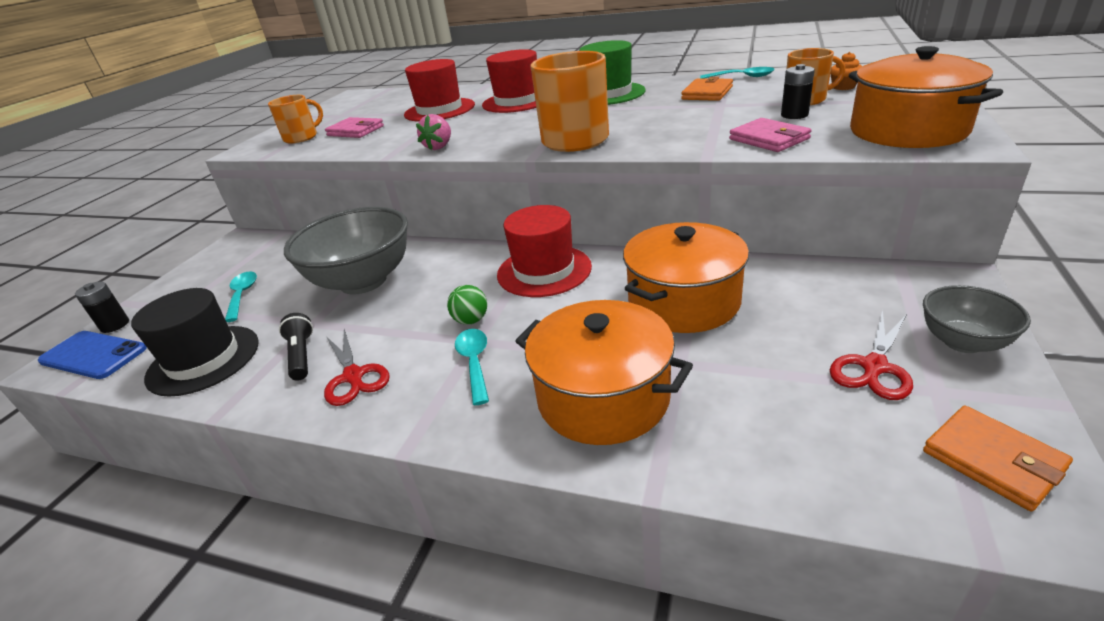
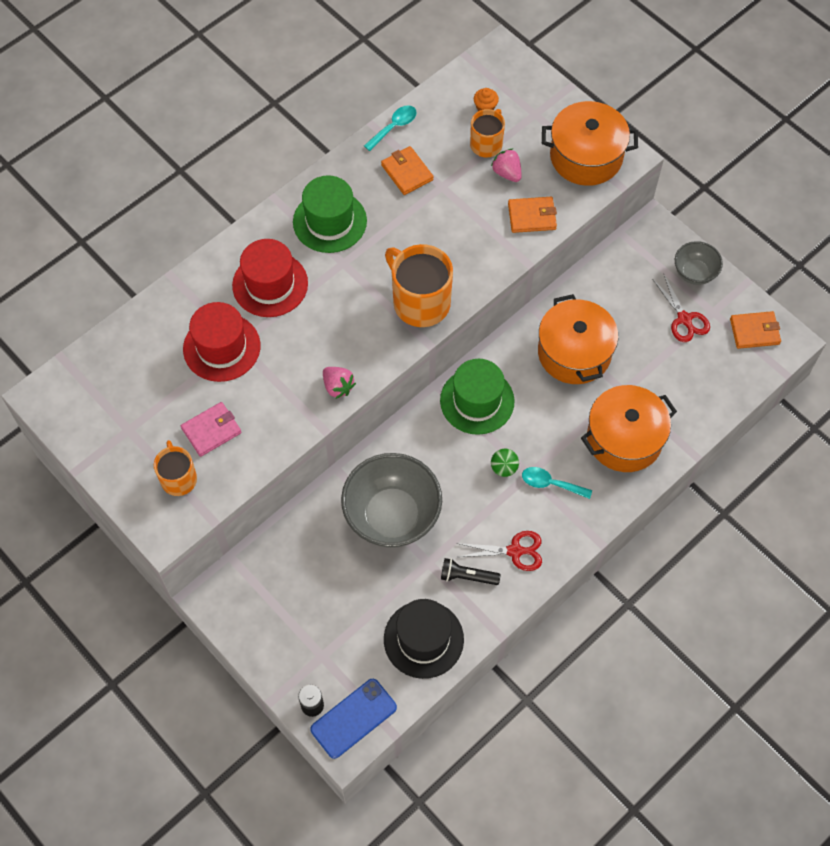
camera: 65 degrees left, 30 degrees up
(242, 295) = (341, 605): turquoise spoon -> none
(544, 271) = (477, 401): red hat -> green hat
(769, 139) = (532, 216): pink wallet -> orange wallet
(794, 115) = (507, 173): black battery -> pink strawberry

